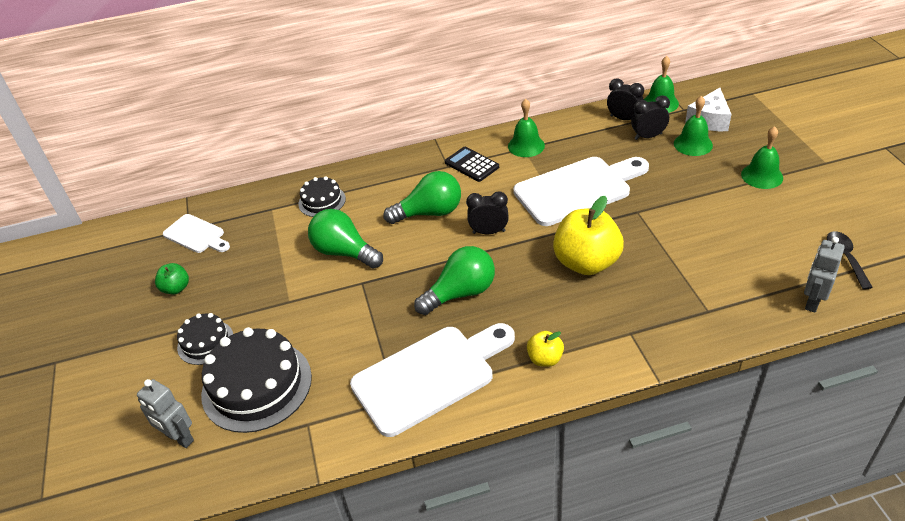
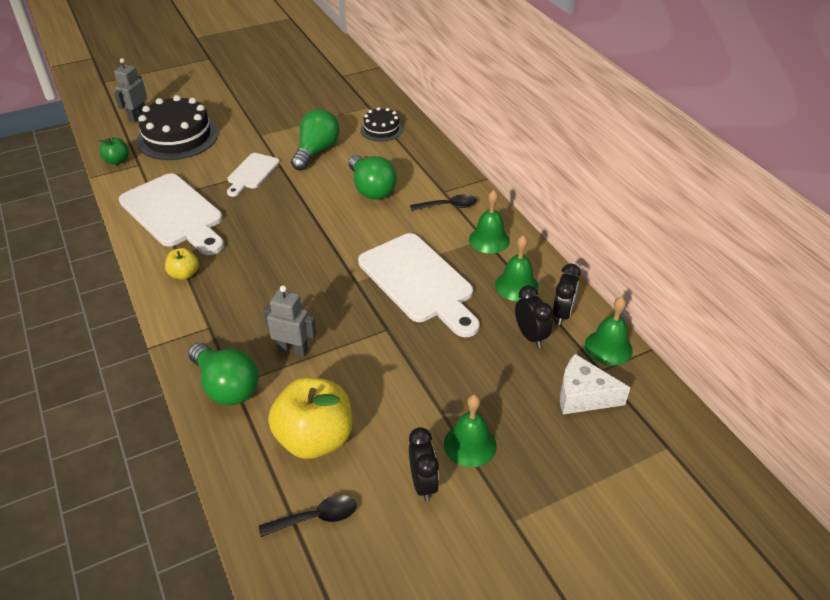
camera: 75 degrees right, 0 degrees up
(176, 288) = (275, 85): green apple -> green apple (117, 161)
(196, 235) = (334, 81): white cutting board -> white cutting board (252, 173)
(205, 342) = (221, 108): black cake -> none
(460, 293) = (265, 219): green light bulb -> green light bulb (226, 386)
(471, 165) = (448, 206): black calculator -> black spoon
(488, 232) = (347, 227): black clock -> black clock (423, 483)
(586, 263) = (305, 294): yellow apple -> yellow apple (315, 438)
(693, 144) = (524, 378): green bell -> green bell (516, 285)
(812, 301) = (243, 475): grey robot -> grey robot (293, 350)

